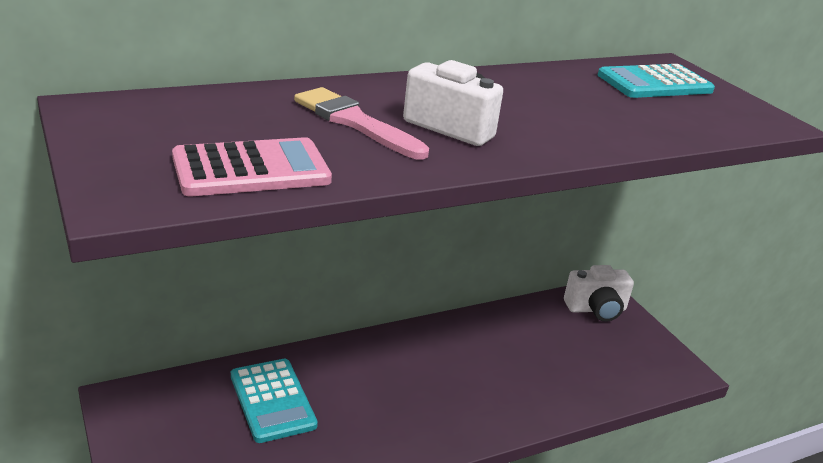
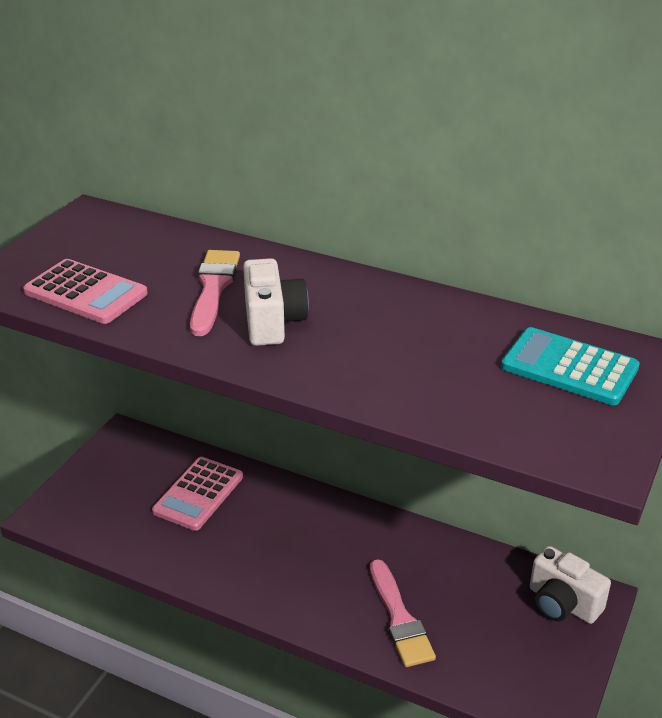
camera: 55 degrees right, 5 degrees up
(272, 400) = (198, 494): turquoise calculator -> pink calculator
(540, 382) = (400, 618): none -> pink brush

